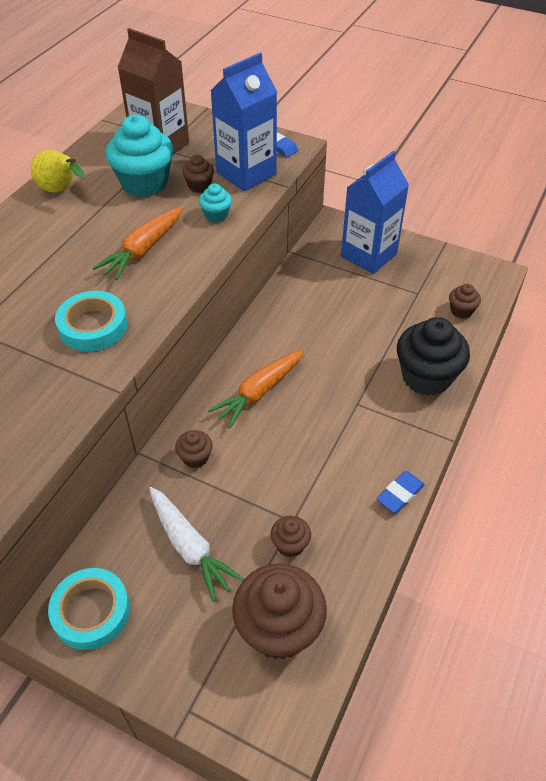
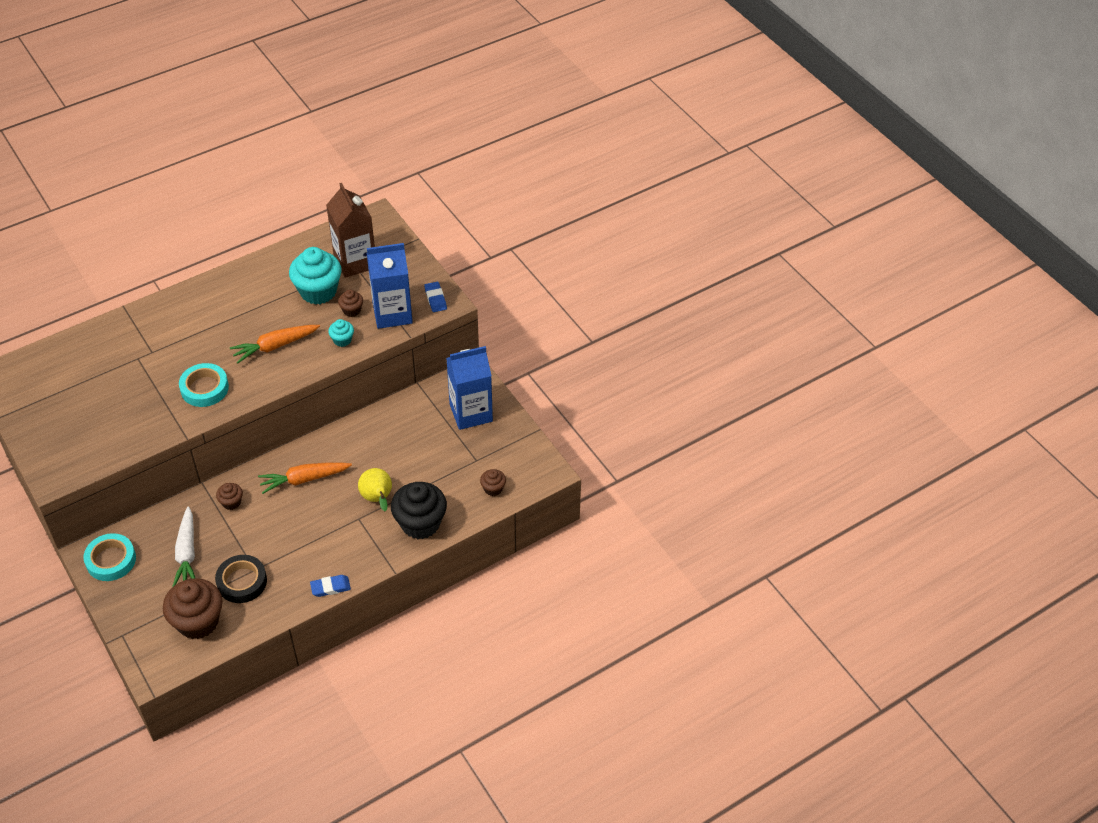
camera: 30 degrees right, 0 degrees up
(61, 190) = (260, 273): yellow pear -> yellow pear (377, 499)
(290, 544) = (242, 582): brown cupcake -> black tape

